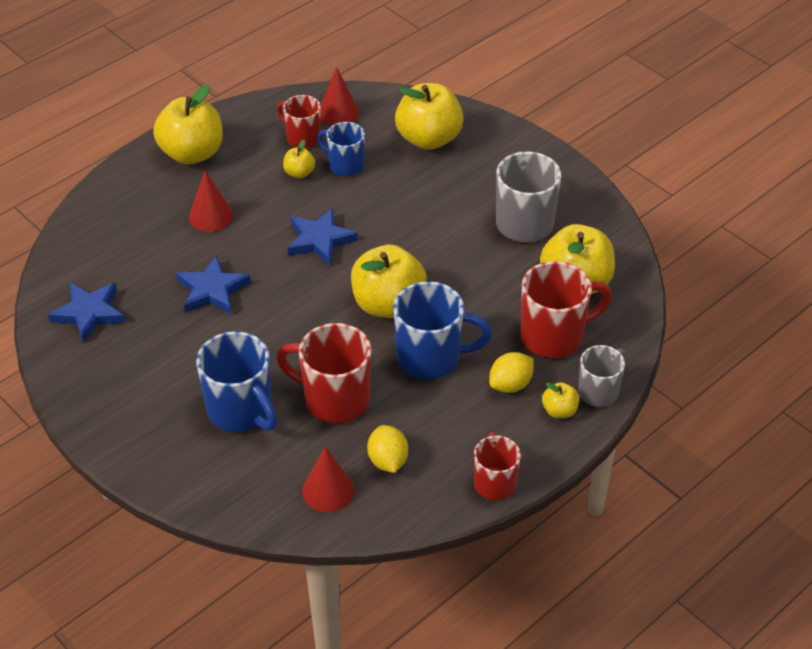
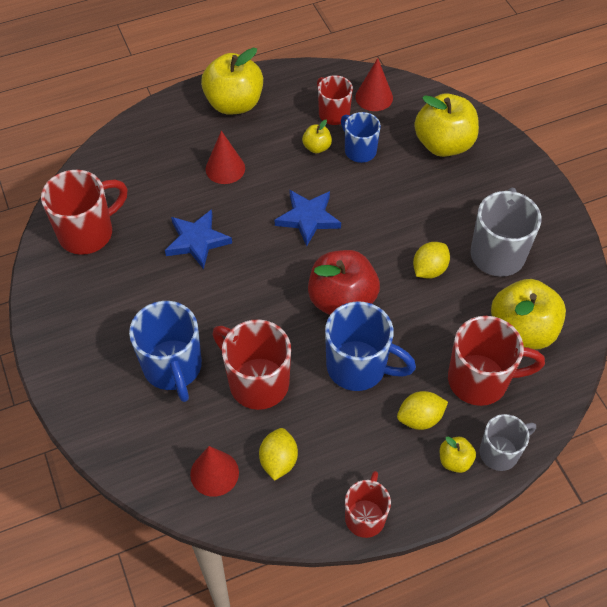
camera: 20 degrees right, 10 degrees up
(89, 313) = (88, 233): blue star -> red mug
(388, 304) = (342, 300): yellow apple -> red apple
(463, 254) = (429, 269): none -> yellow lemon

